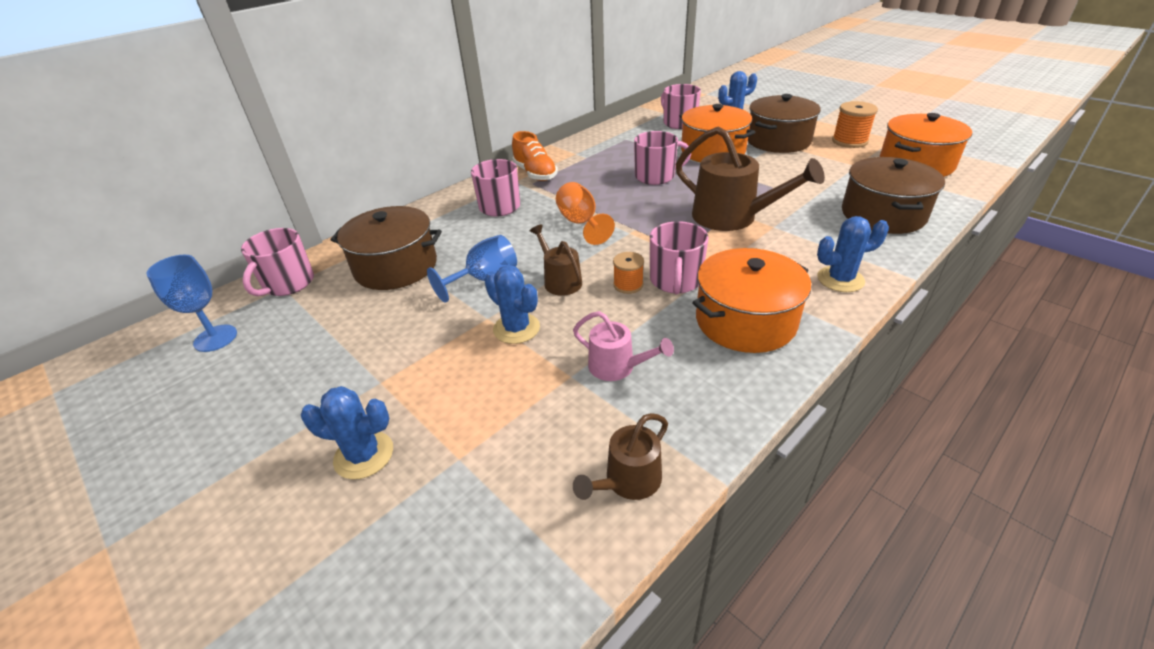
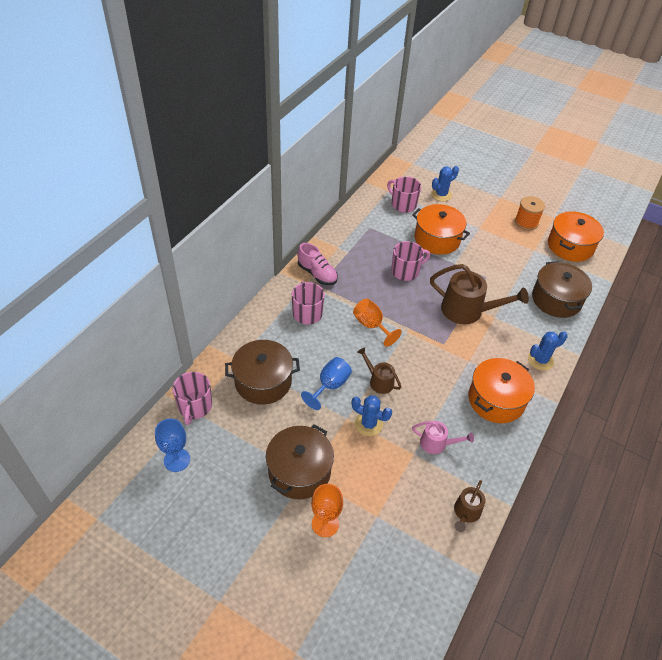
camera: 20 degrees left, 10 degrees up
(364, 455) = (325, 524): blue cactus -> orange goblet
(535, 174) = (317, 274): orange shoe -> pink shoe
(628, 285) = (422, 379): orange spool -> none
(675, 281) = (449, 372): pink mug -> none
(778, 141) = (479, 224): brown pot -> brown pot (299, 471)

